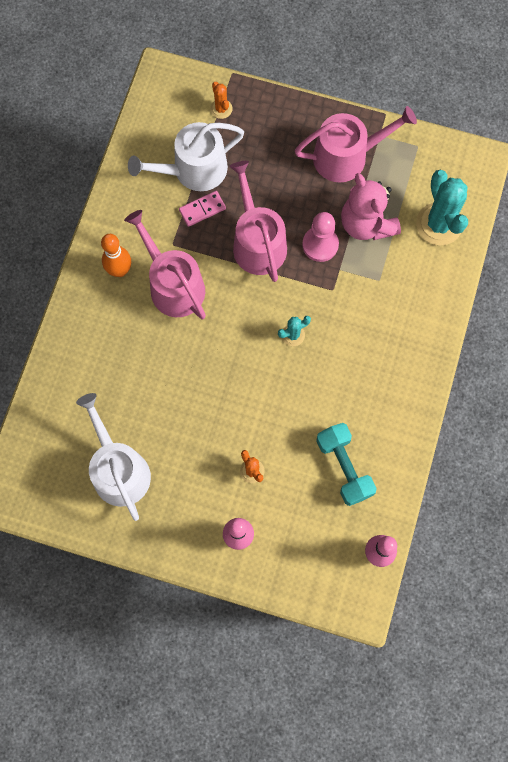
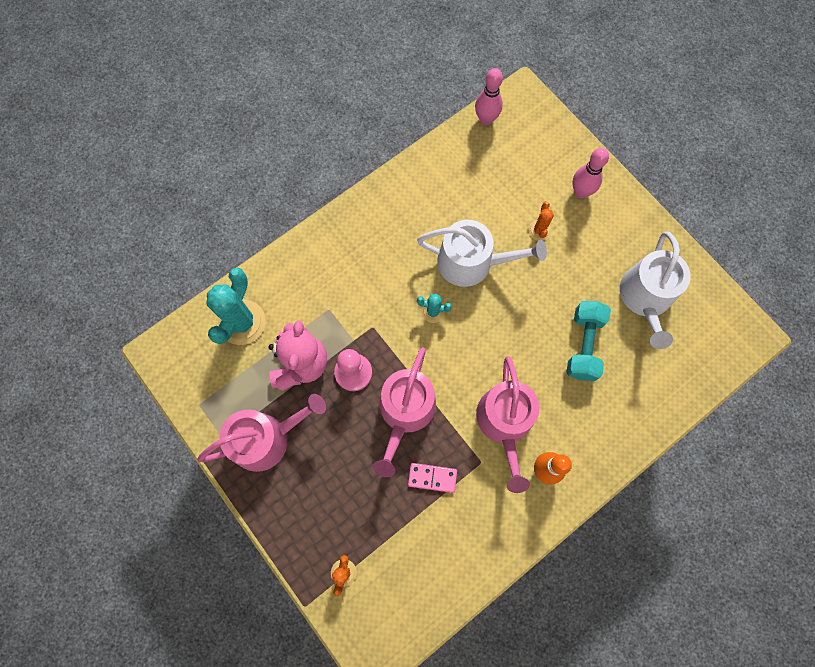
camera: 145 degrees left, 0 degrees up
(193, 170) = (414, 524): white watering can -> white watering can (472, 262)
(344, 467) = (467, 189): turquoise dumbbell -> turquoise dumbbell (584, 345)
(347, 156) = (267, 438): pink watering can -> pink watering can turned 135 degrees clockwise

